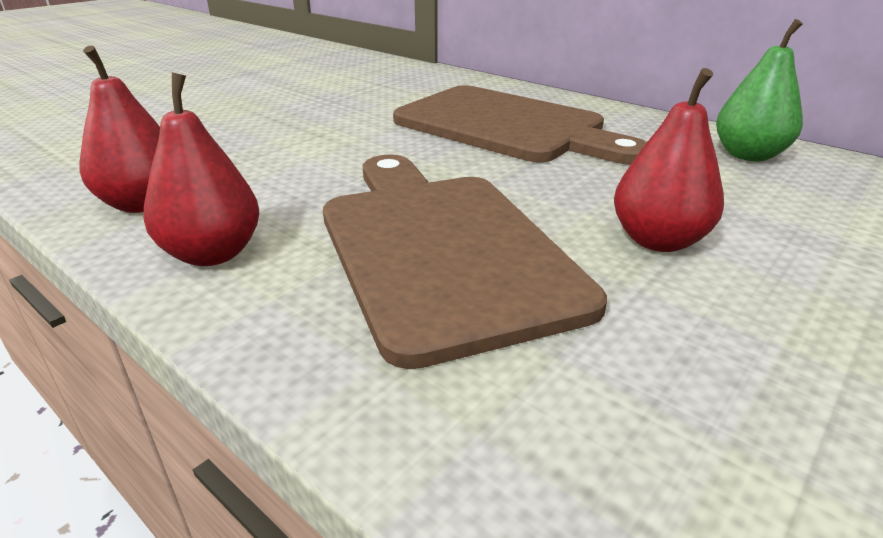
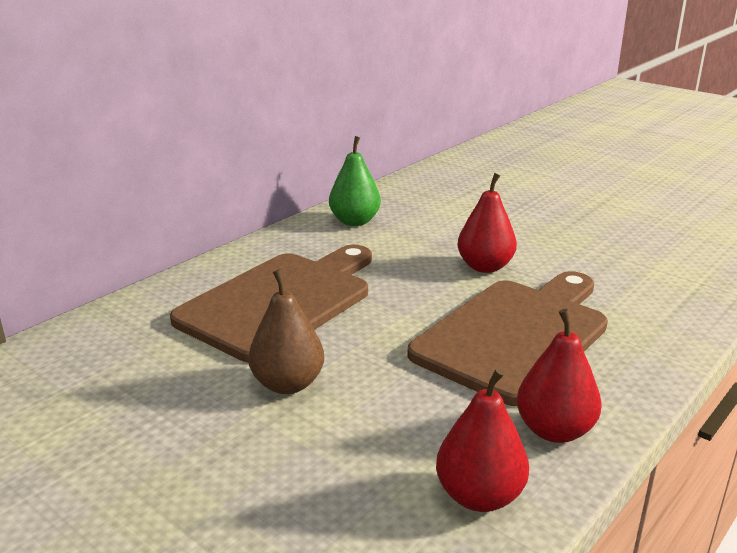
camera: 90 degrees left, 5 degrees down
(356, 133) = (288, 384): none -> brown pear
(440, 248) = (515, 335): brown cutting board -> brown cutting board turned 150 degrees clockwise

